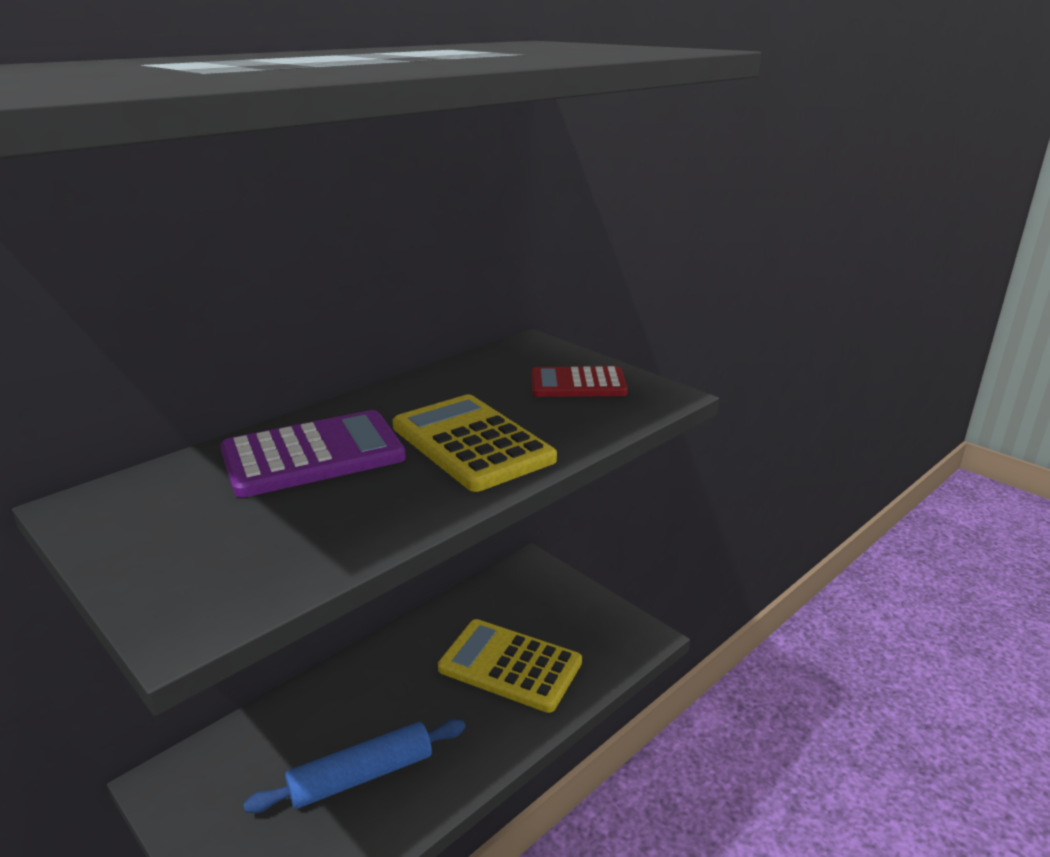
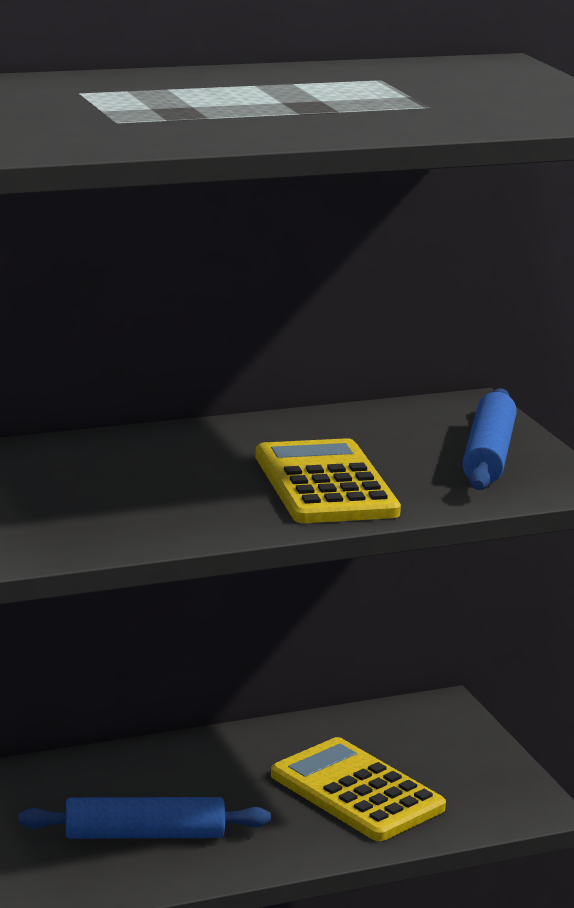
camera: 20 degrees right, 5 degrees down
(313, 455) = (164, 462): purple calculator -> none
(578, 384) = (488, 455): red calculator -> blue rolling pin

